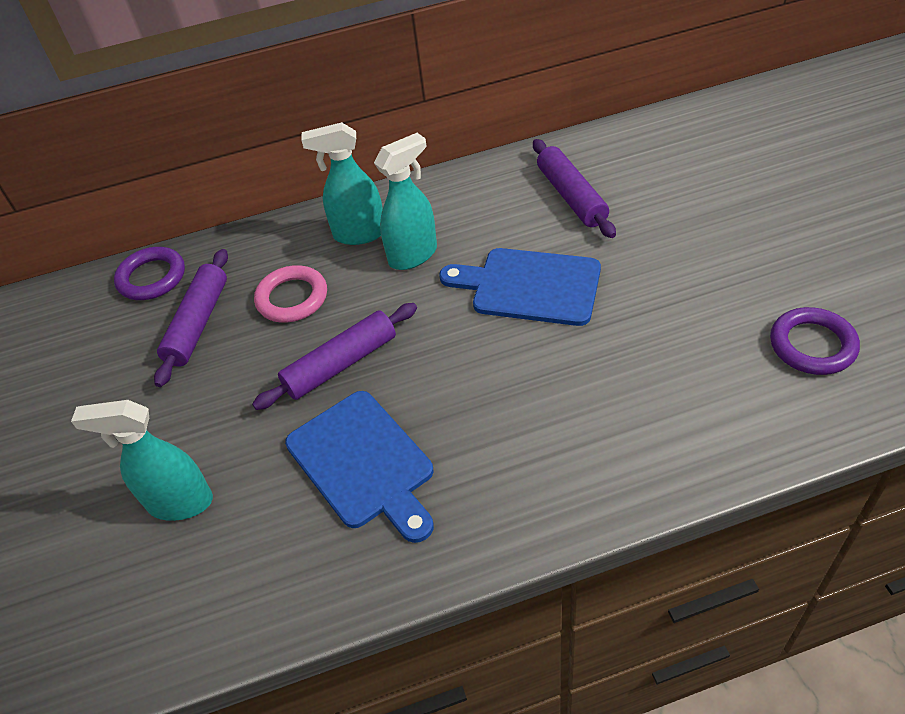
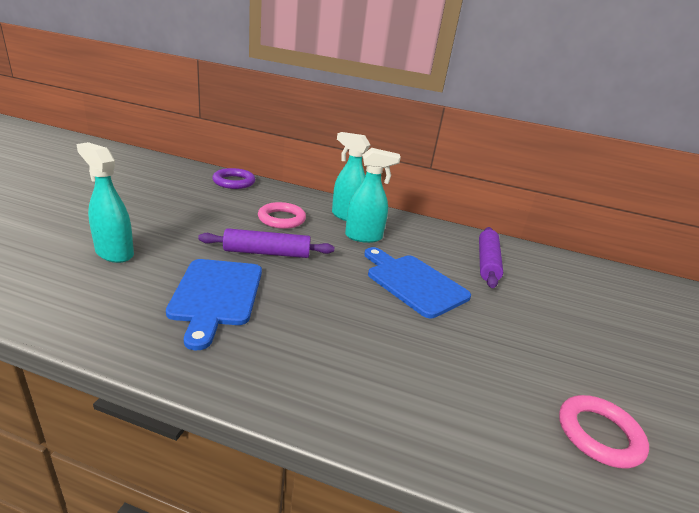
camera: 25 degrees right, 20 degrees down
(198, 323) = (228, 204): purple rolling pin -> none
(812, 345) = (599, 434): purple ring -> pink ring

